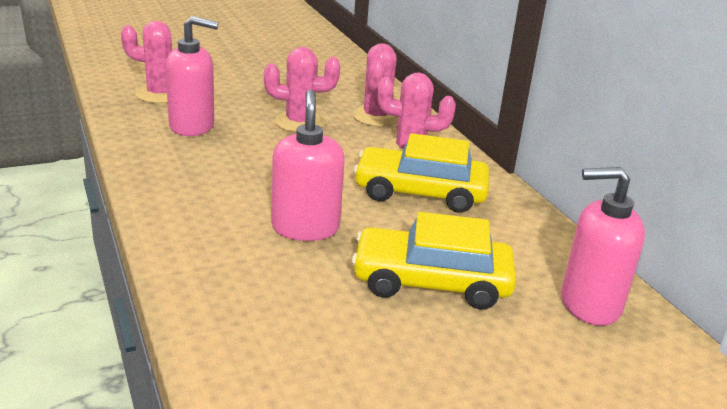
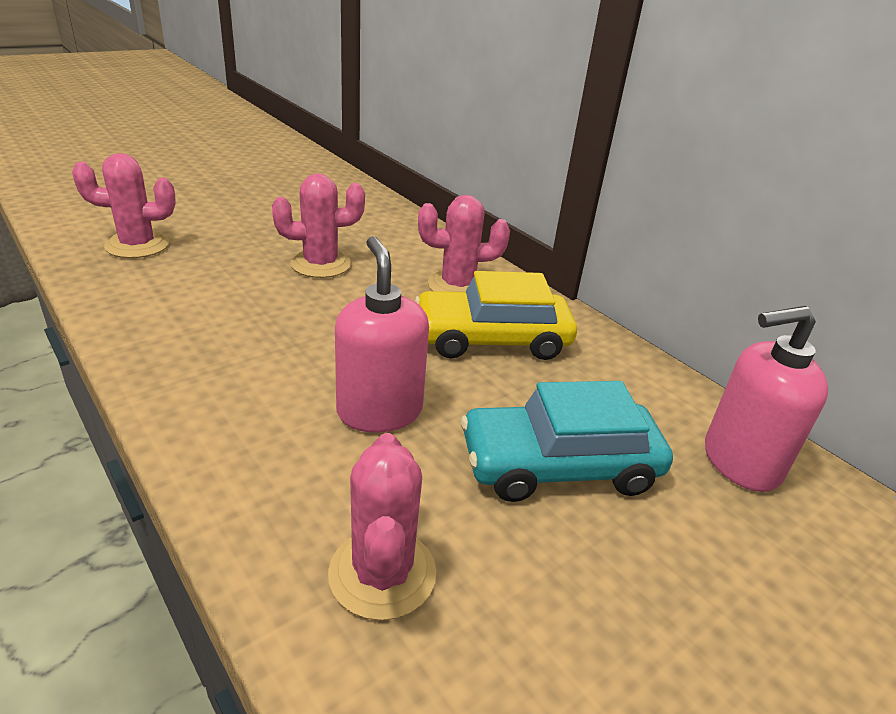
camera: 15 degrees left, 5 degrees up
(192, 126) = (190, 284): pink soap dispenser -> none
(376, 117) = (404, 247): pink cactus -> pink cactus (382, 573)
(431, 282) = (559, 465): yellow car -> turquoise car

